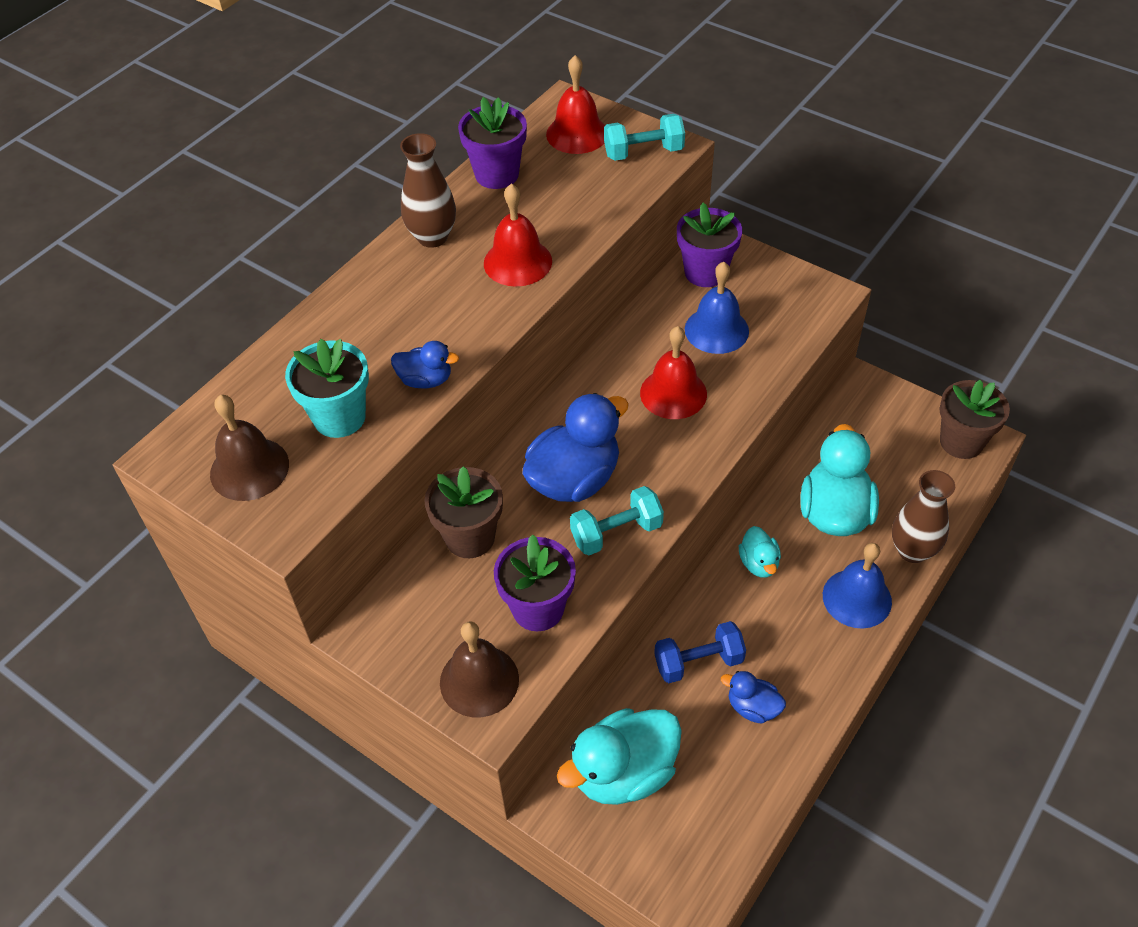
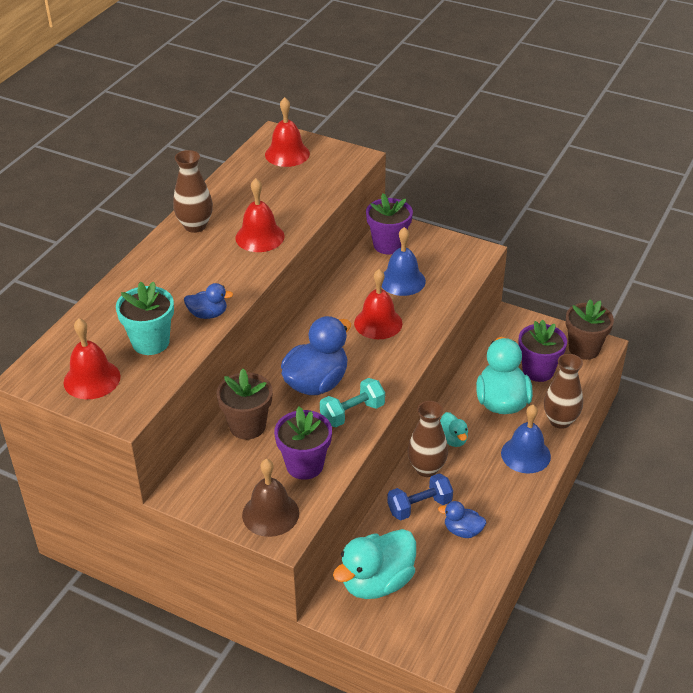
camera: 10 degrees left, 10 degrees down
(249, 469) = (92, 379): brown bell -> red bell
(497, 174) = (234, 183): purple flower pot -> purple flower pot (538, 370)
(643, 152) = (337, 162): turquoise dumbbell -> none
(716, 604) = (426, 468): none -> brown vase

